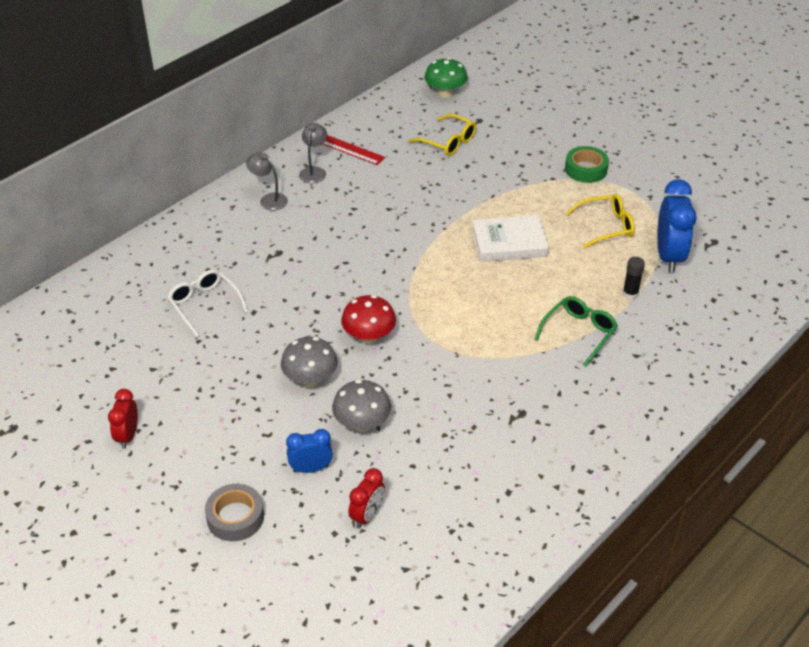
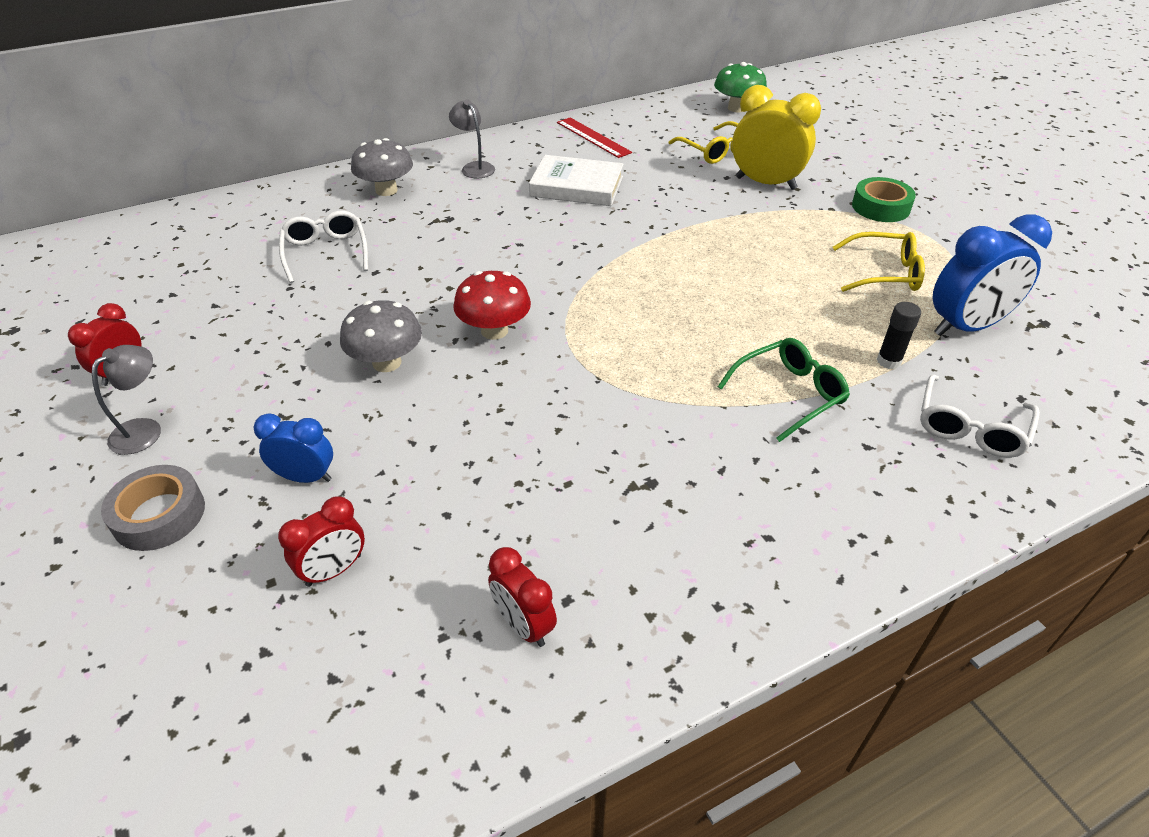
camera: 20 degrees right, 0 degrees up
(314, 171) = (542, 151): grey lamp -> grey lamp (145, 429)
(362, 423) = (414, 436): grey mushroom -> grey mushroom (386, 190)
(492, 511) = (523, 625): none -> red clock
(498, 165) = (765, 183): none -> yellow clock
(509, 242) = (740, 265): white book -> white book (577, 186)
(669, 256) = (966, 327): blue clock -> blue clock turned 45 degrees clockwise
(690, 327) = (970, 428): none -> white glasses

